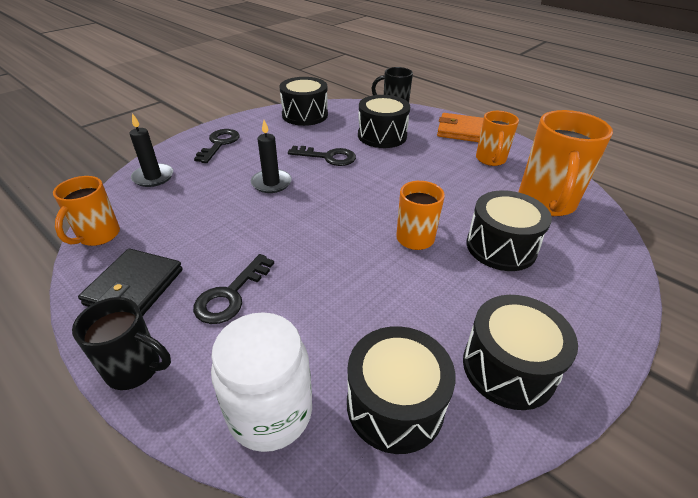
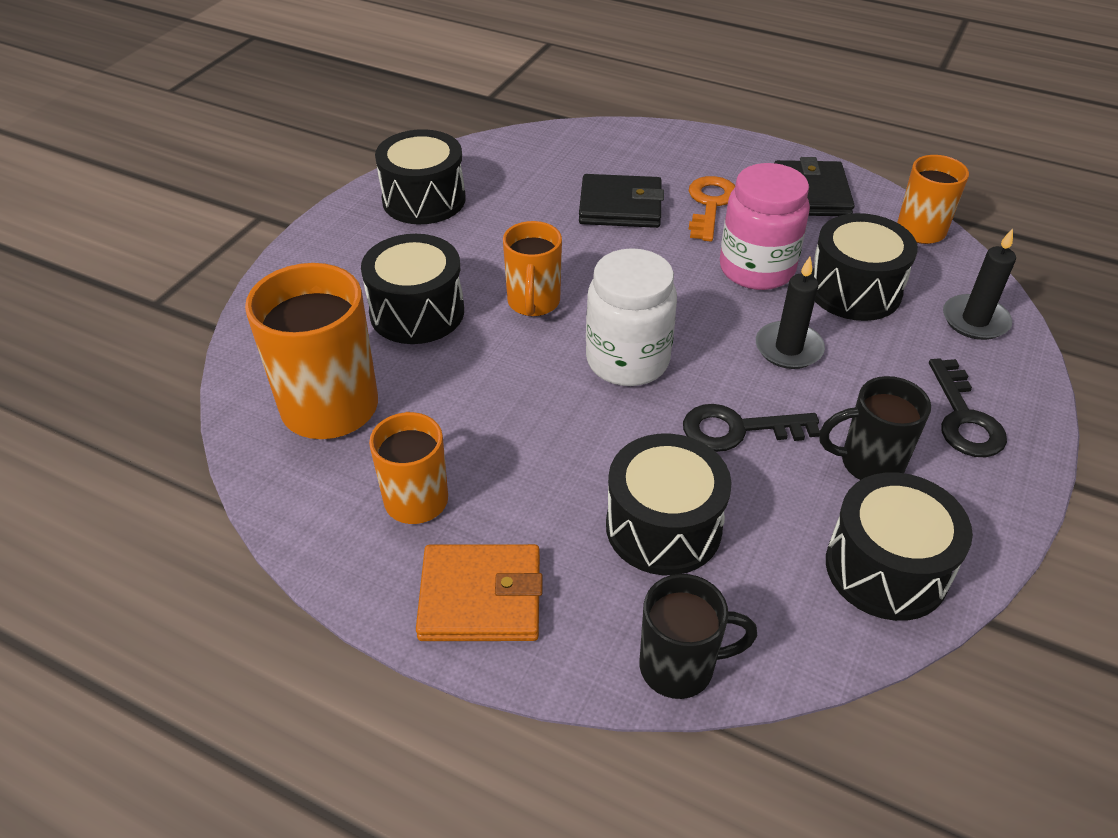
camera: 165 degrees right, 5 degrees up
(136, 369) = (737, 147): black mug -> black mug (868, 463)
(230, 295) = (710, 204): black key -> orange key
(246, 230) = (756, 269): none -> pink jar
(270, 412) = (612, 145): white jar -> white jar (627, 360)
(311, 311) = (620, 206): none -> black wallet
(395, 405) = (519, 164): black drum -> black drum (854, 290)

